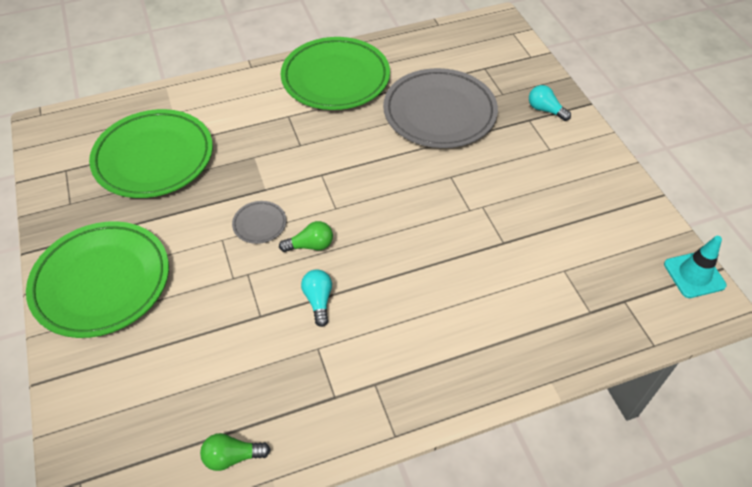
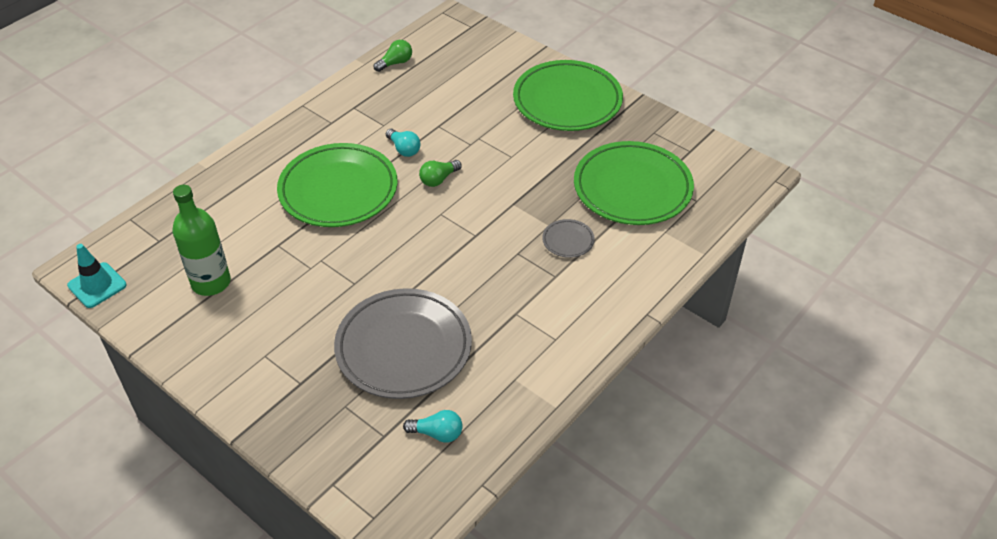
camera: 150 degrees right, 5 degrees down
(259, 224) = (492, 177): grey plate -> grey plate (568, 240)
(335, 78) = (545, 340): green plate -> green plate (338, 190)
(545, 110) = (286, 405): turquoise light bulb -> turquoise light bulb (437, 433)
(579, 230) = (211, 282): none -> green bottle

